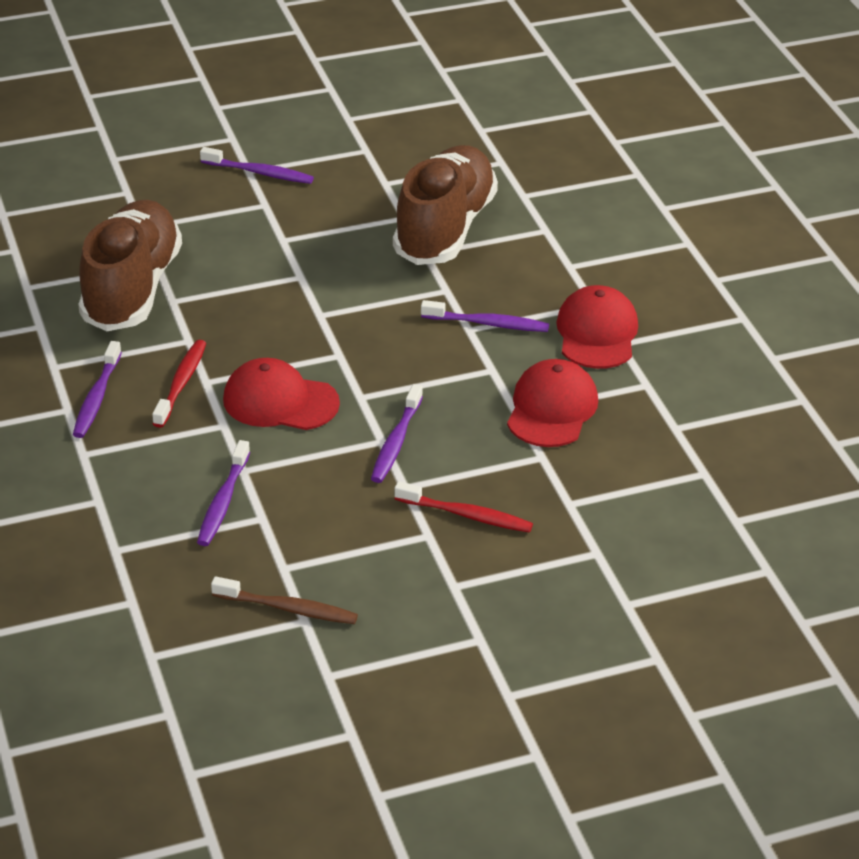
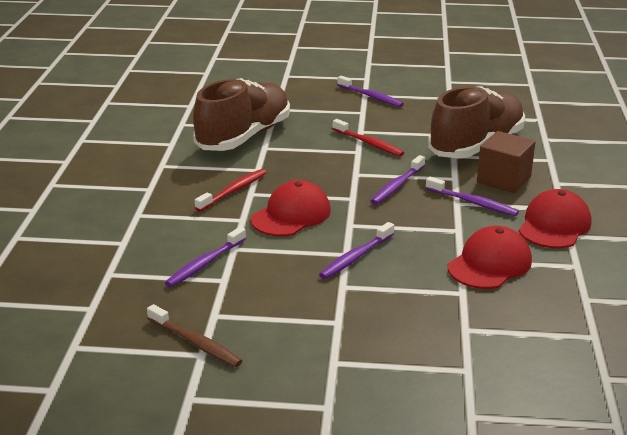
camera: 25 degrees right, 10 degrees down
(97, 397) = (173, 187): purple toothbrush -> purple toothbrush (397, 186)
(280, 401) = (291, 215): red cap -> red cap turned 90 degrees clockwise
(466, 515) = (377, 316): red toothbrush -> red toothbrush (369, 143)
(506, 277) = (503, 180): none -> brown cube

